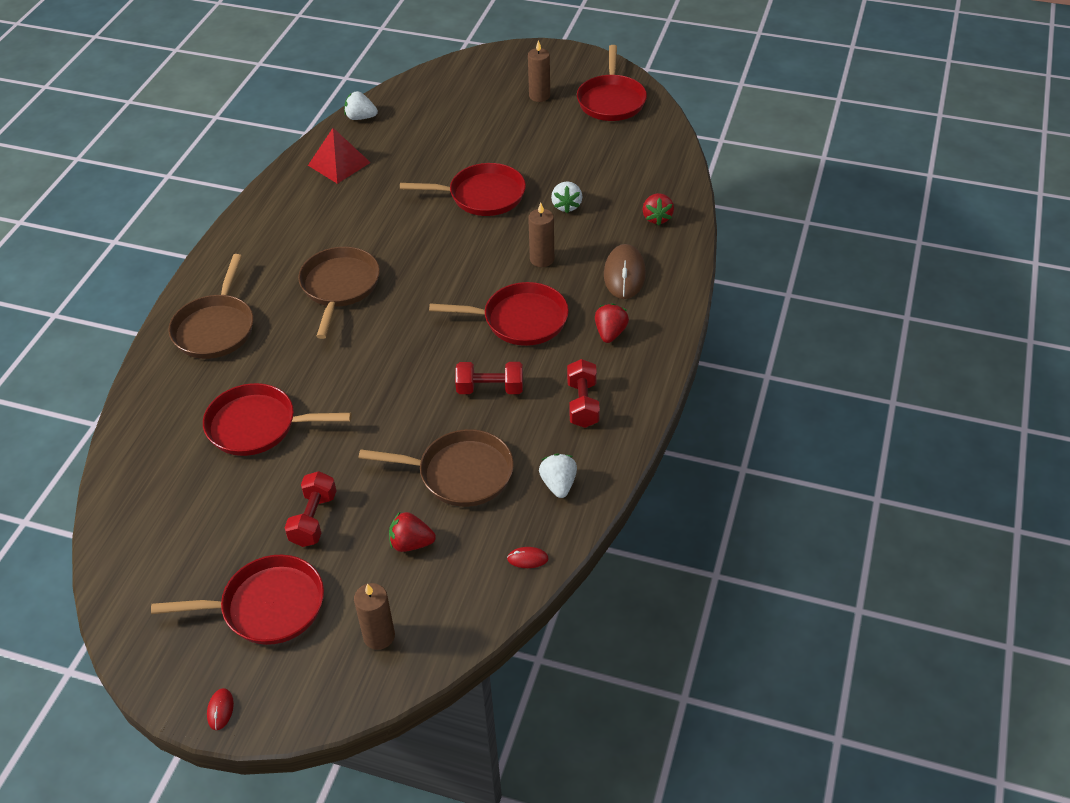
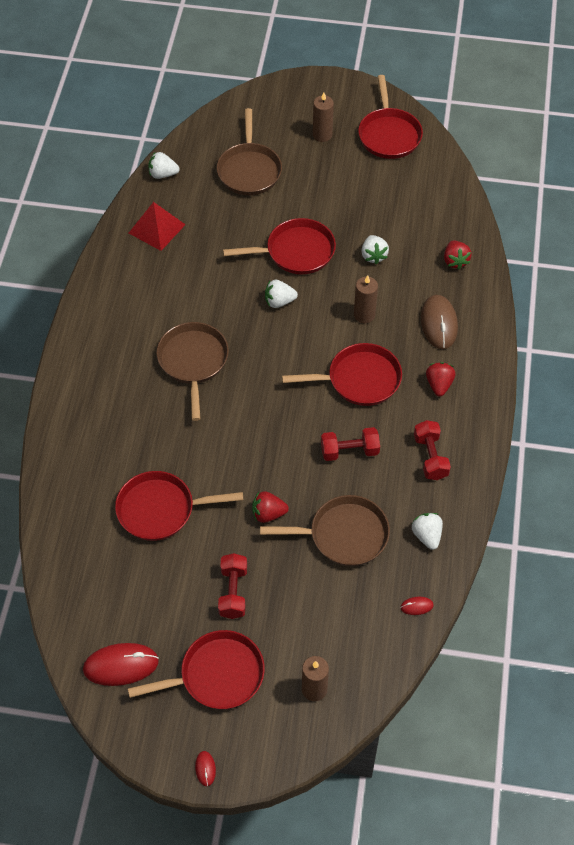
camera: 10 degrees left, 10 degrees up
(158, 582) = (121, 665): none -> red mouse
(215, 328) = (95, 416): brown pan -> brown pan (249, 170)
(411, 543) = (319, 604): red strawberry -> red strawberry (268, 514)
(451, 239) = (279, 301): none -> white strawberry

